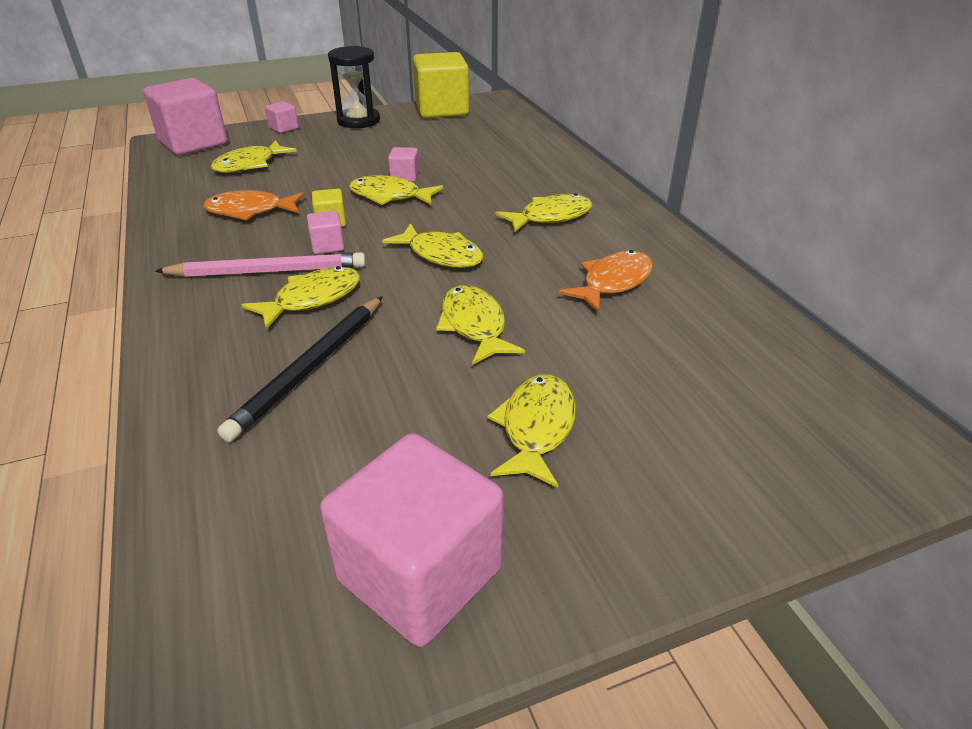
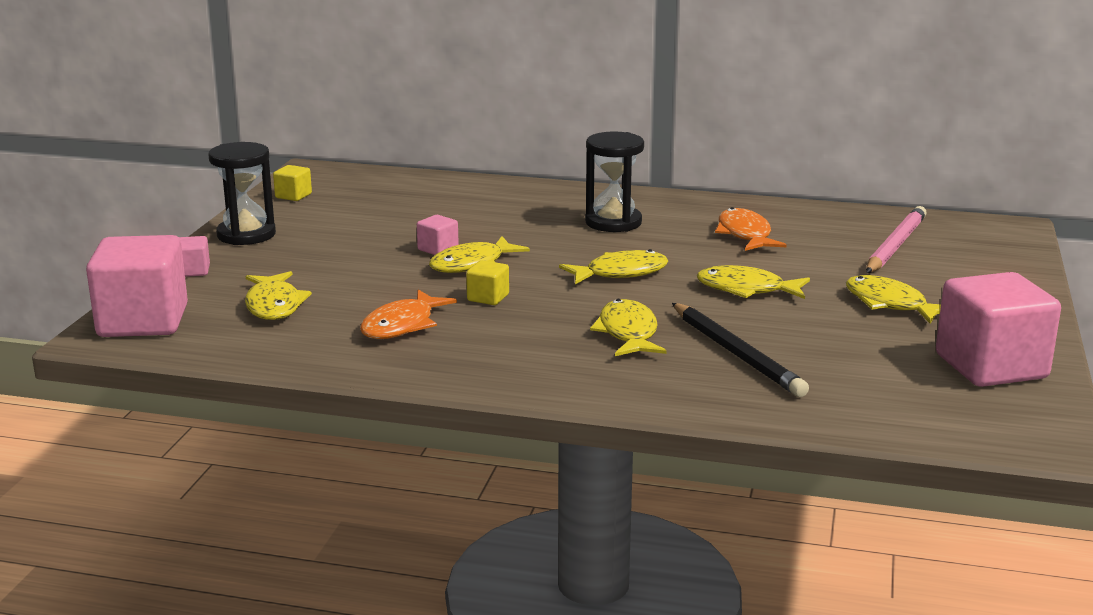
camera: 55 degrees left, 15 degrees down
(268, 271) = (550, 340): pink pencil -> pink pencil (895, 245)
(327, 246) = (537, 308): pink cube -> none
(442, 110) = (293, 196): yellow cube -> yellow cube, size x0.44
(550, 217) = (613, 222): yellow fish -> black hourglass

